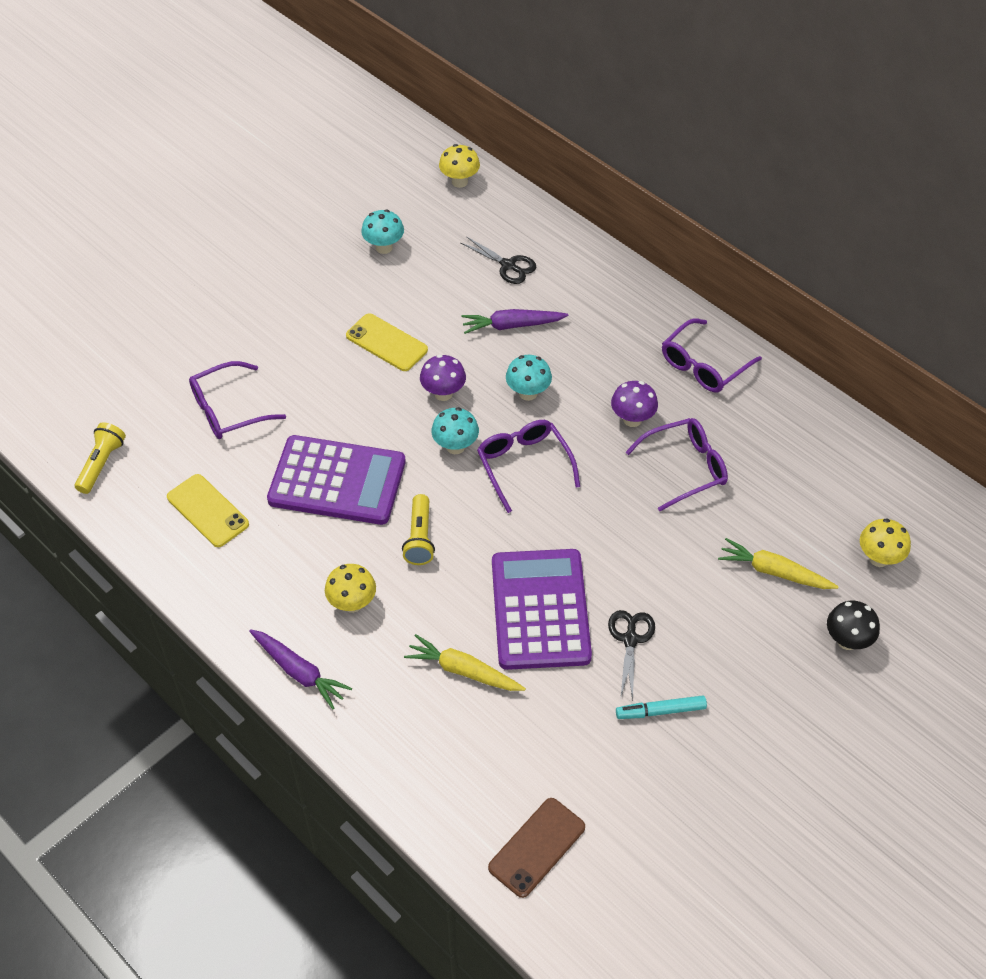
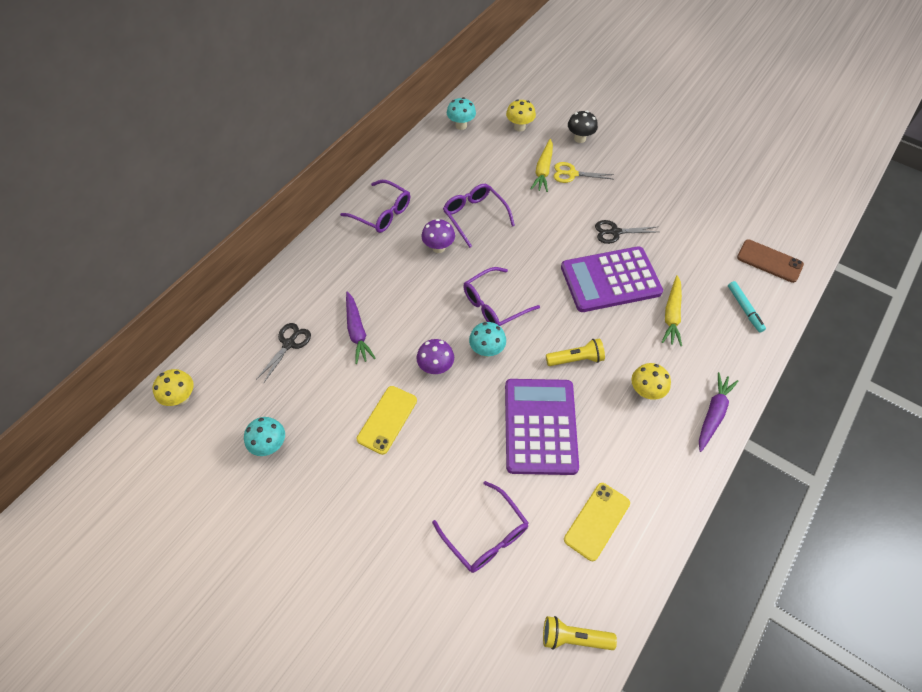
camera: 100 degrees left, 5 degrees up
(528, 393) = (425, 311): turquoise mushroom -> turquoise mushroom (461, 125)
(660, 711) = (658, 214): turquoise marker -> turquoise marker (744, 309)
(762, 610) = (572, 174): none -> yellow scissors

